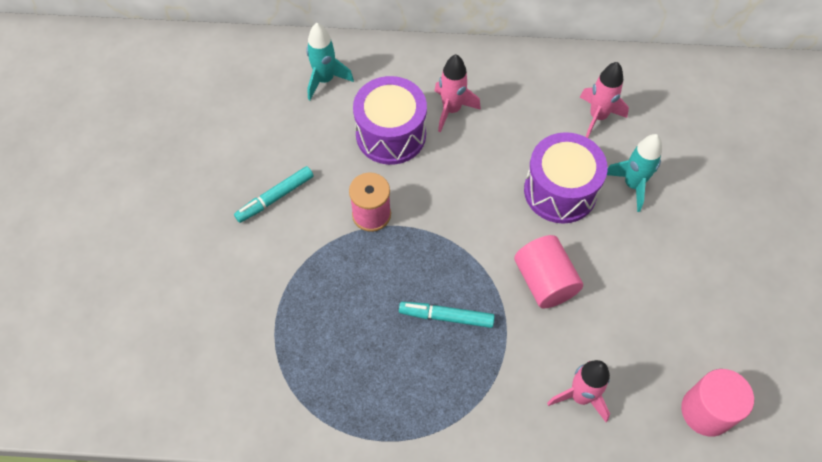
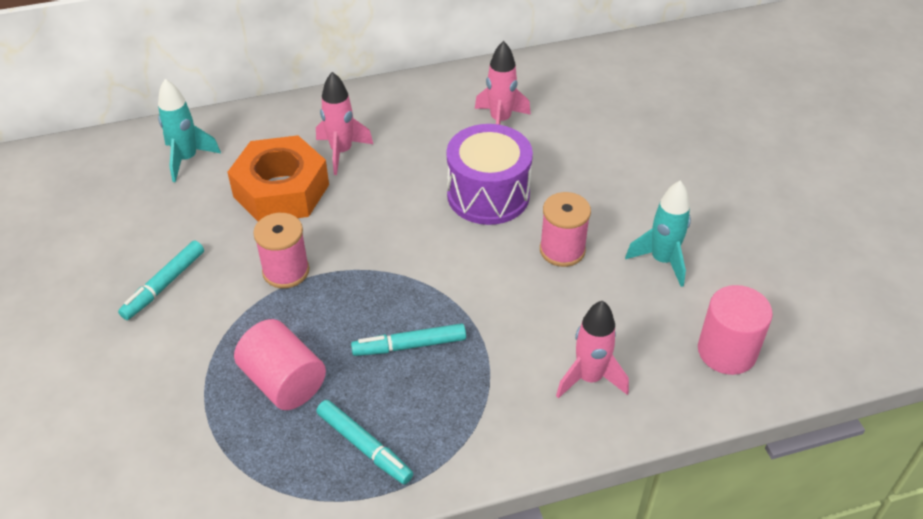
camera: 20 degrees left, 15 degrees down
(383, 395) = (364, 446): none -> turquoise marker
(391, 134) = (281, 190): purple drum -> orange nut
(544, 281) = (505, 281): pink cylinder -> pink cylinder (283, 382)
(603, 266) = (562, 250): none -> pink spool
(632, 185) = (561, 170): turquoise rocket -> turquoise rocket (662, 260)

